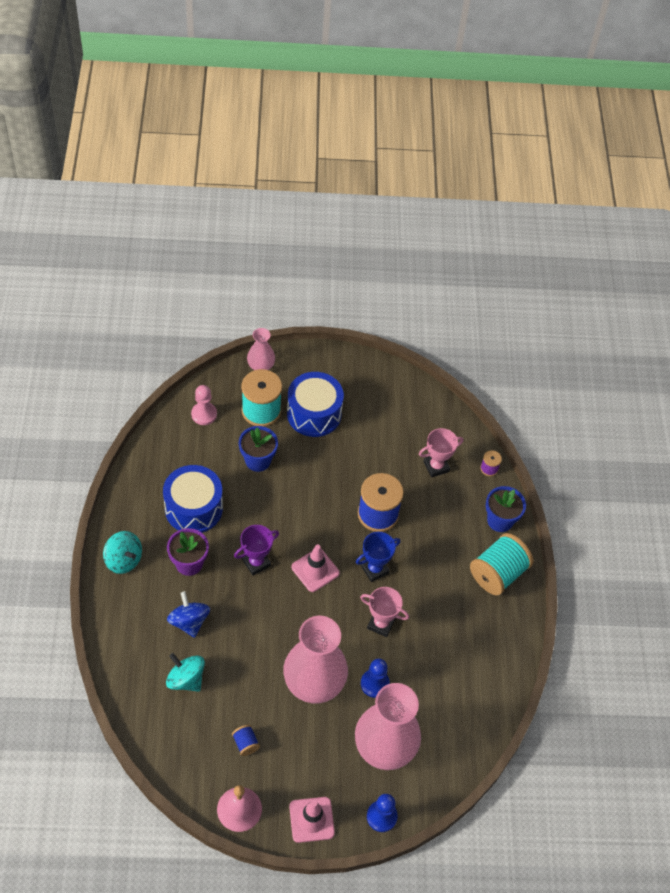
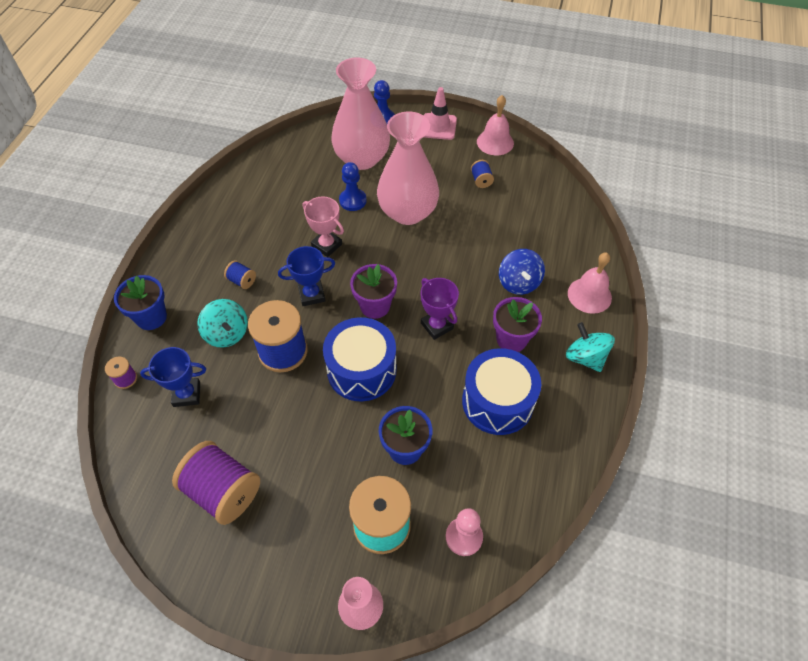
camera: 160 degrees left, 0 degrees up
(121, 622) = (589, 295): none -> pink bell
(186, 679) = (528, 235): turquoise spinning top -> turquoise spinning top (227, 333)
(256, 562) = (437, 326): purple trophy -> purple trophy turned 75 degrees clockwise
(314, 414) = (310, 504): blue drum -> blue drum (361, 370)
(315, 570) = (375, 306): pink traffic cone -> purple flower pot
(376, 410) = (223, 491): none -> purple spool
(436, 466) = (187, 394): pink trophy -> blue trophy
(442, 570) = (242, 281): none -> blue spool
(498, 573) = (187, 267): turquoise spool -> none

